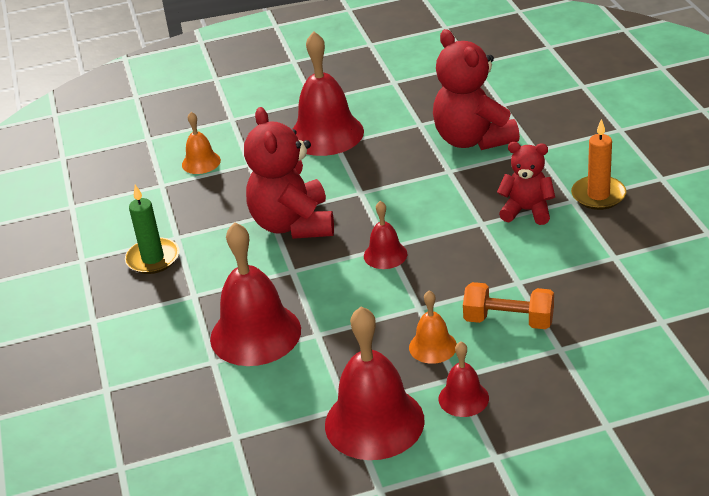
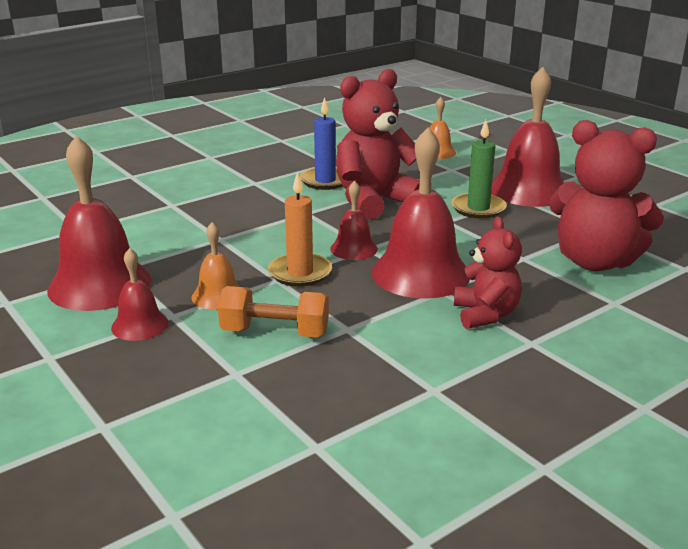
camera: 65 degrees right, 10 degrees down
(153, 259) = (295, 160): green candle -> green candle (478, 208)
(224, 247) = (325, 181): none -> blue candle
(255, 334) = (212, 213): red bell -> red bell (420, 273)
(472, 139) = (595, 261): red teddy bear -> red teddy bear turned 105 degrees counterclockwise
(508, 321) = (275, 332): orange dumbbell -> orange dumbbell turned 75 degrees counterclockwise
(598, 195) = (557, 360): orange candle -> orange candle (300, 273)

